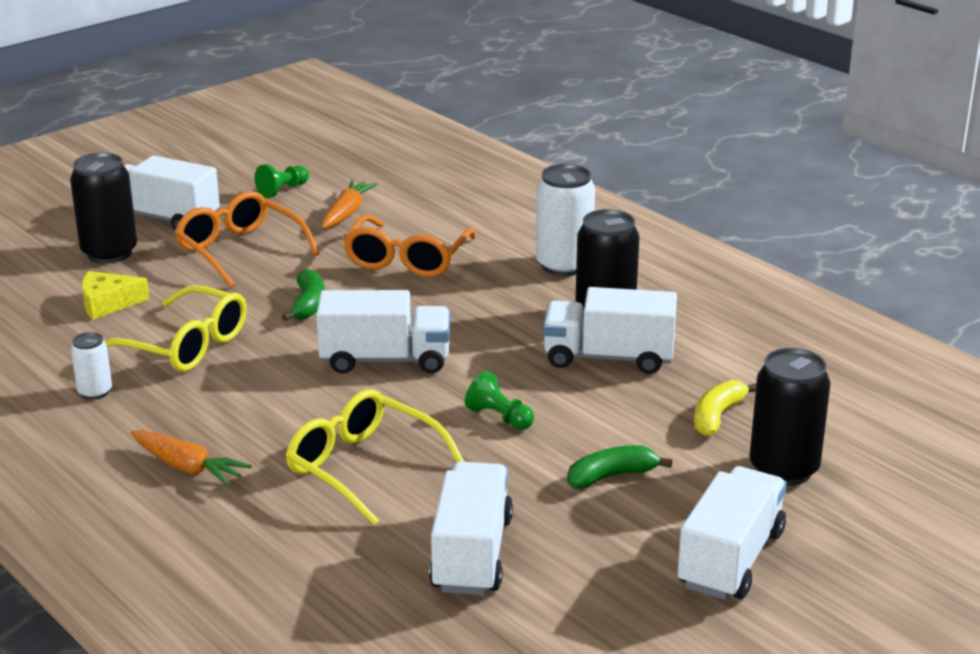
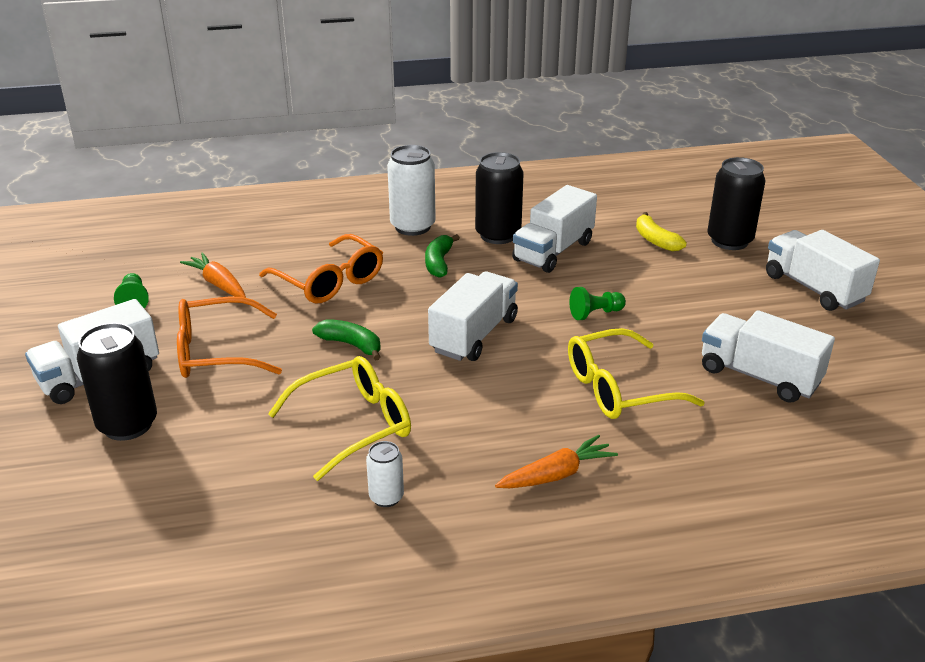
camera: 60 degrees left, 5 degrees up
(108, 303) = (227, 450): yellow cheese -> none
(611, 476) = (699, 296): green banana -> green banana (439, 263)

